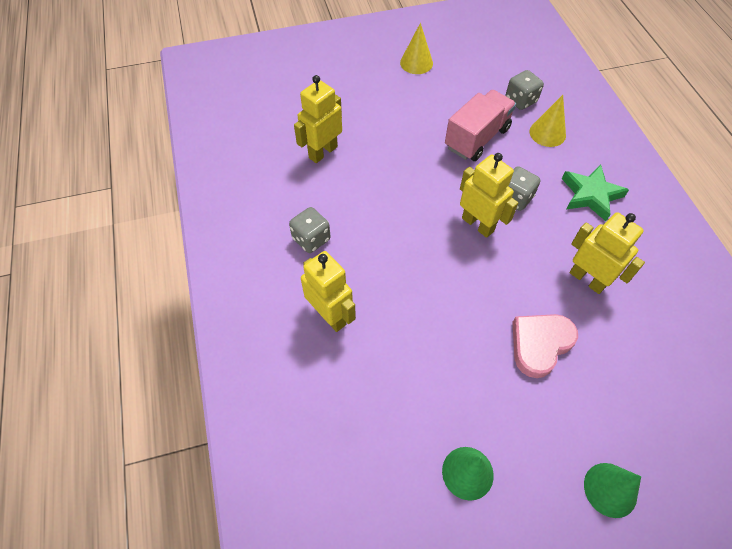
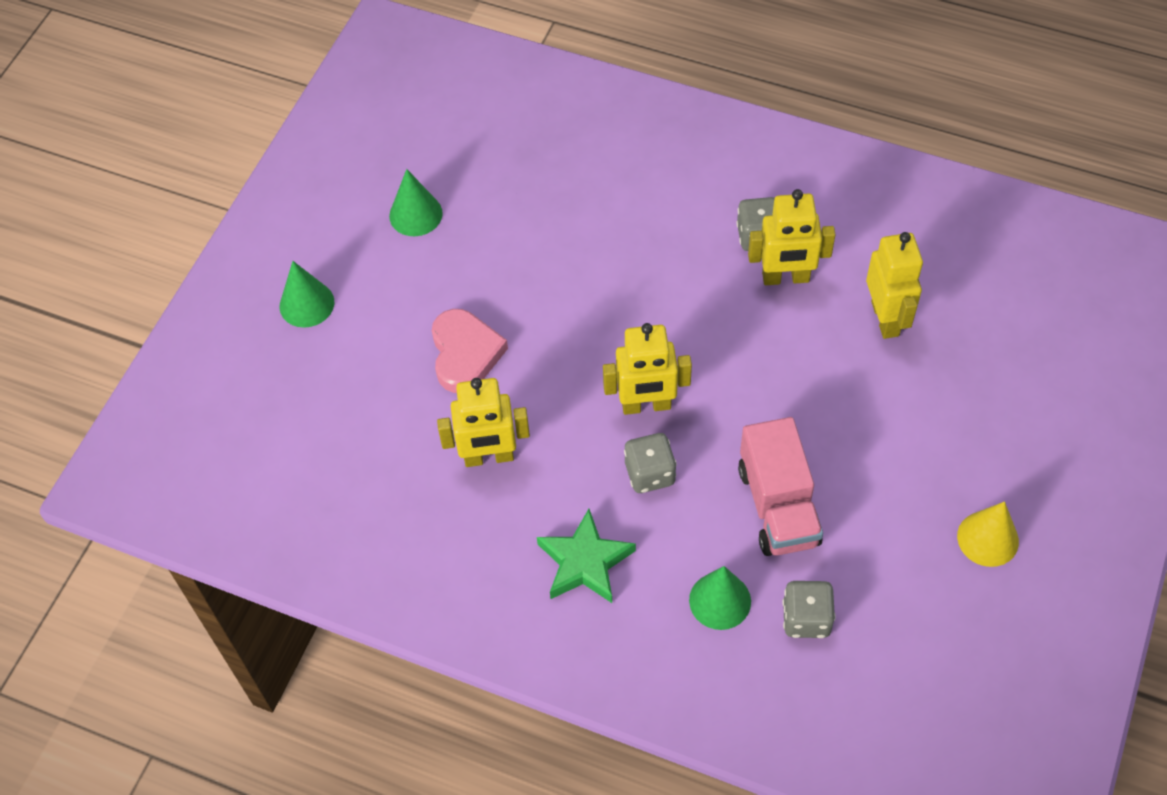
camera: 130 degrees right, 0 degrees up
(330, 315) = (650, 203): yellow robot -> yellow robot (785, 278)
(547, 133) = (720, 600): yellow cone -> green cone

